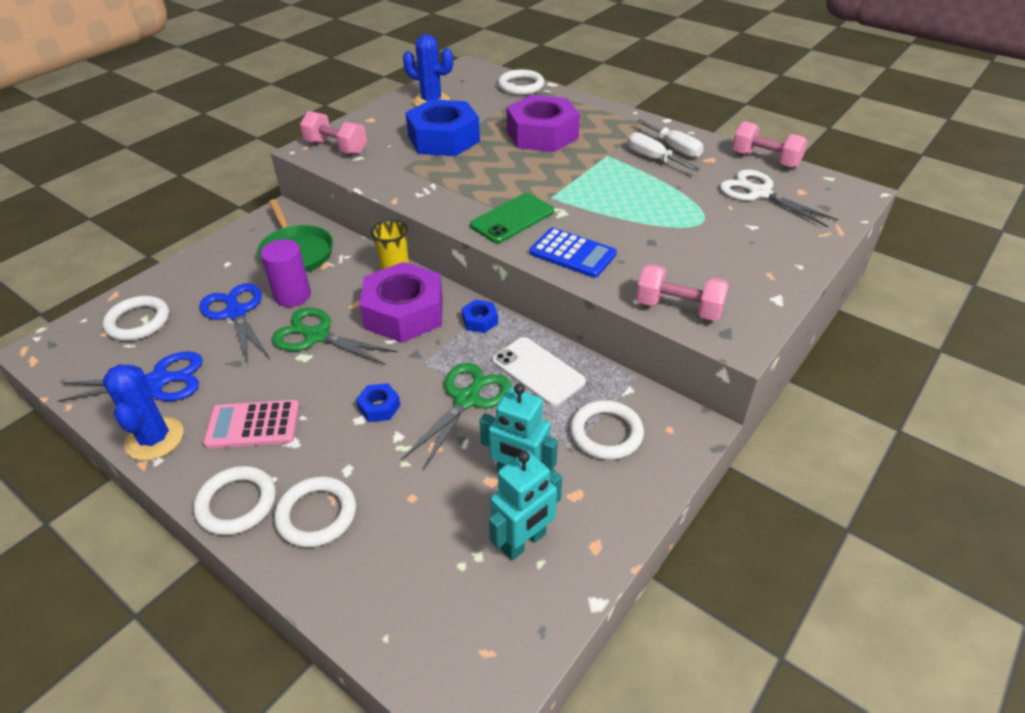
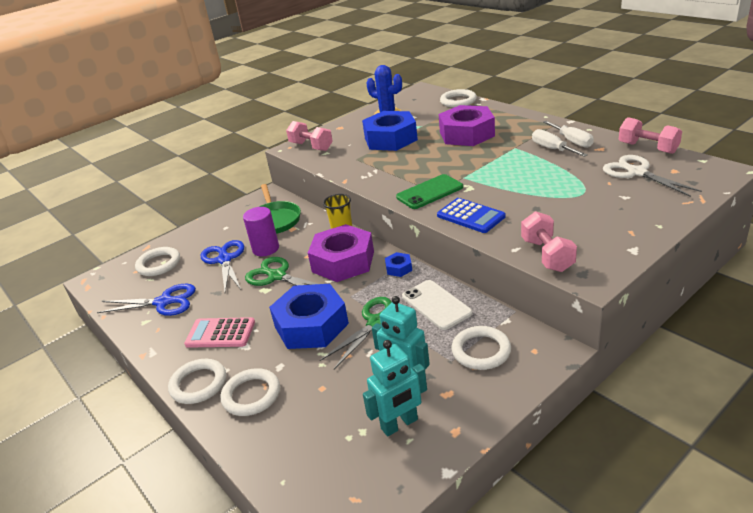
camera: 15 degrees right, 10 degrees down
(155, 439) = (153, 339): blue cactus -> none
(379, 407) = (311, 325): blue nut -> blue nut, size x2.38
(678, 308) = (547, 255): pink dumbbell -> pink dumbbell turned 45 degrees clockwise

